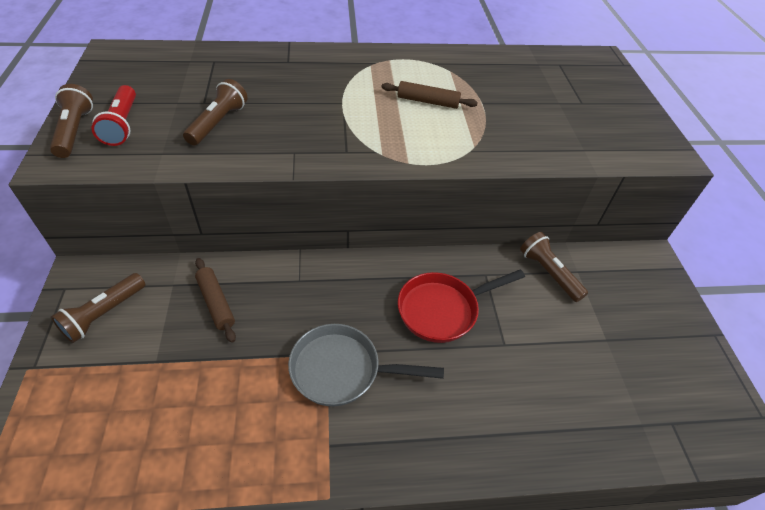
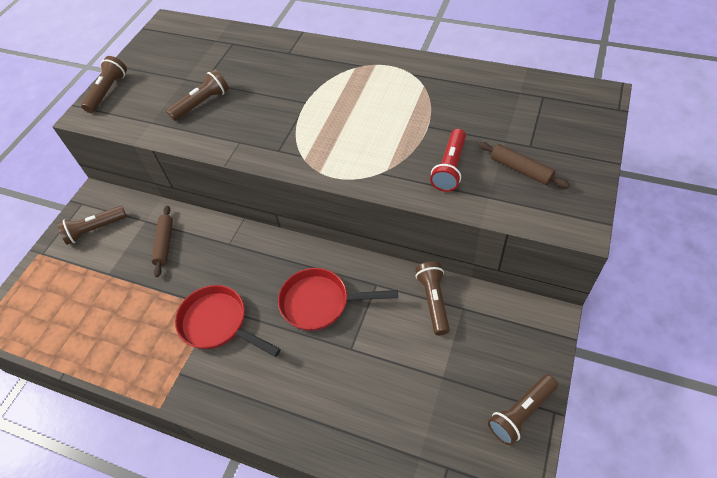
camera: 35 degrees right, 5 degrees up
(122, 125) = (139, 92): red flashlight -> red flashlight (450, 168)
(342, 370) = (218, 323): grey pan -> red pan
(428, 101) = (379, 115): brown rolling pin -> brown rolling pin (521, 169)
(691, 346) = (521, 413): none -> brown flashlight

